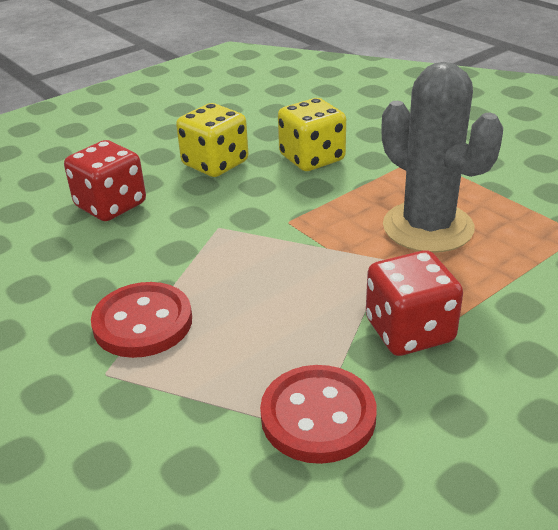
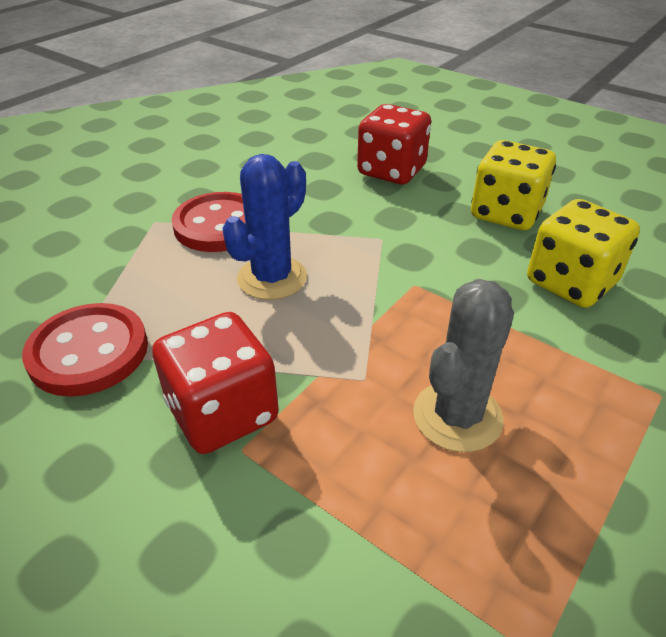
camera: 75 degrees right, 5 degrees up
(249, 293) = (272, 278): none -> blue cactus
(428, 227) = (457, 416): grey cactus -> grey cactus, size x0.66

